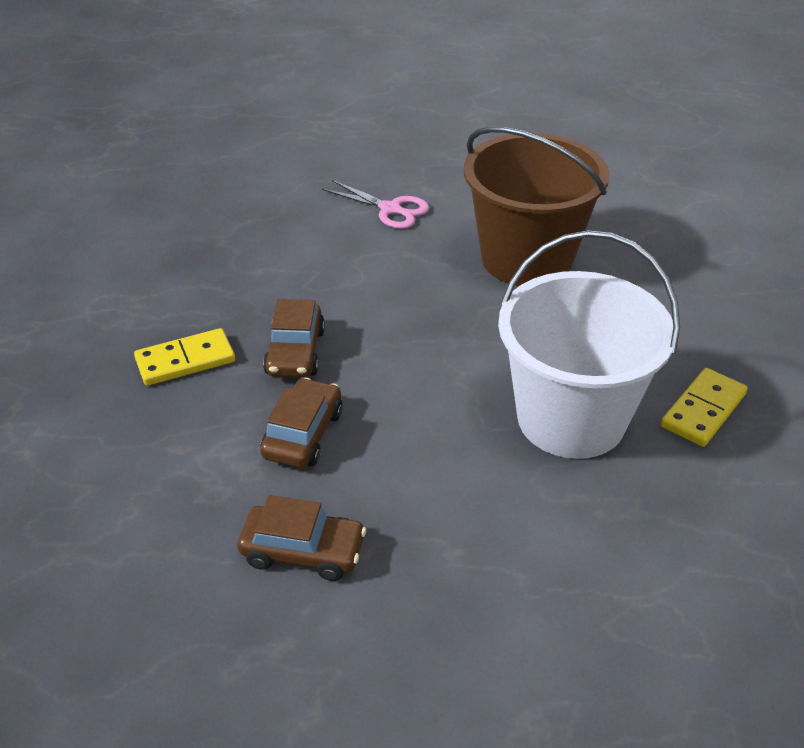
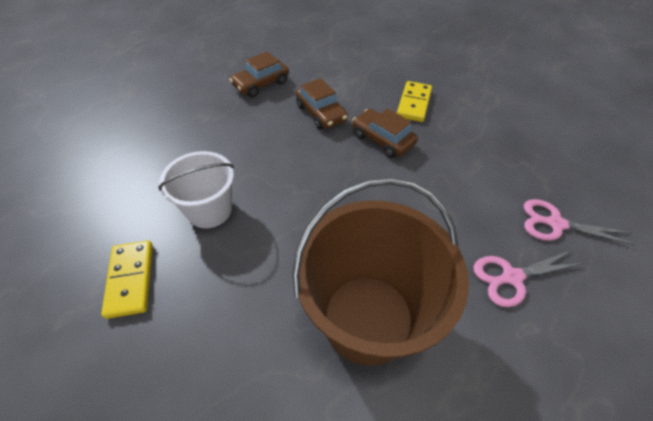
camera: 130 degrees right, 10 degrees up
(297, 204) = (555, 224): none -> pink scissors
(571, 419) = (209, 210): white bucket -> white bucket, size x0.58

